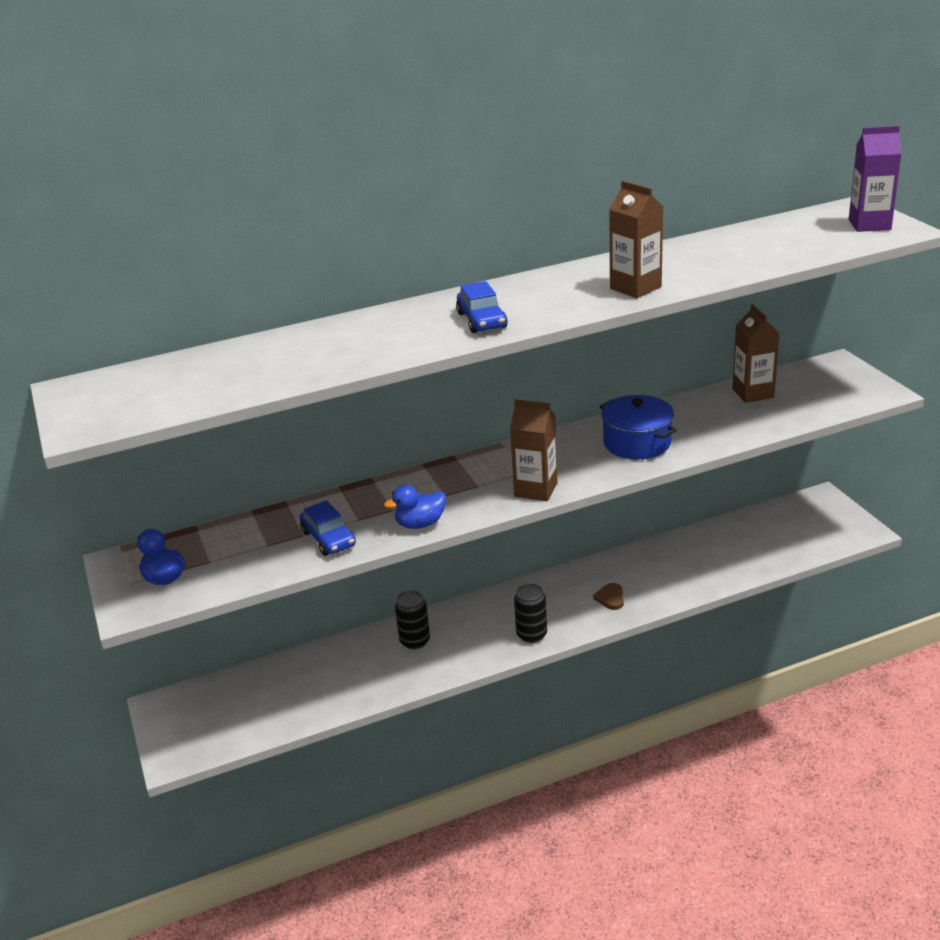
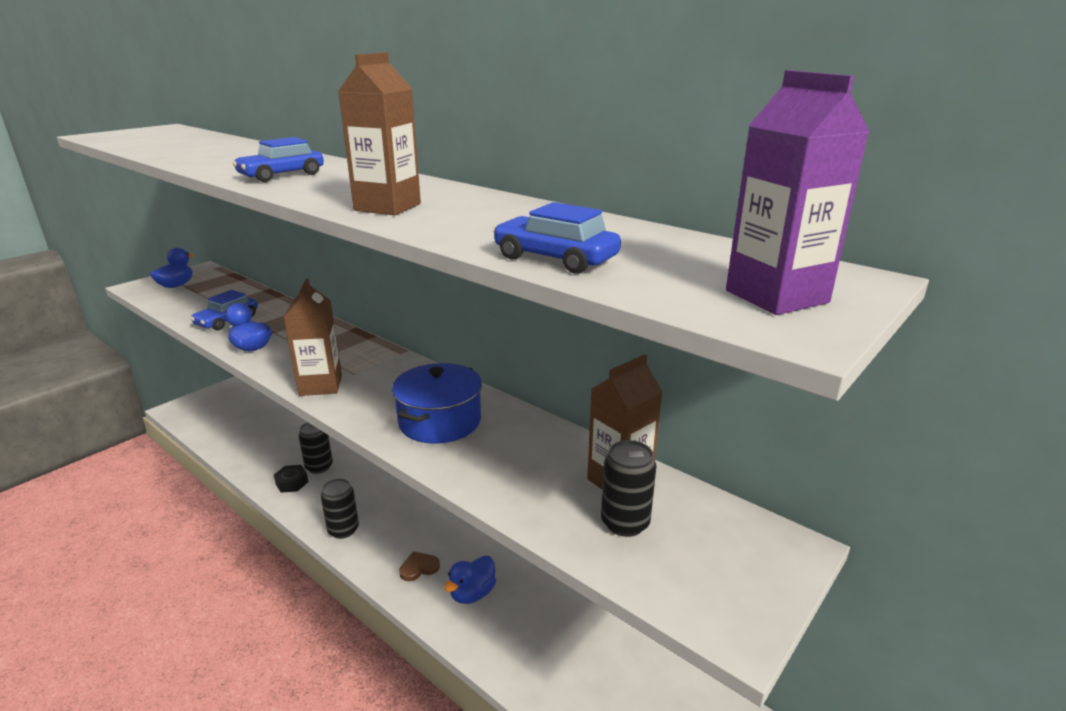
camera: 60 degrees right, 5 degrees down
(429, 662) = (292, 483): none -> black nut
(656, 576) = (472, 593): none -> blue duck
(787, 256) = (555, 258): none -> blue car
(793, 401) = (625, 523): none -> black can

